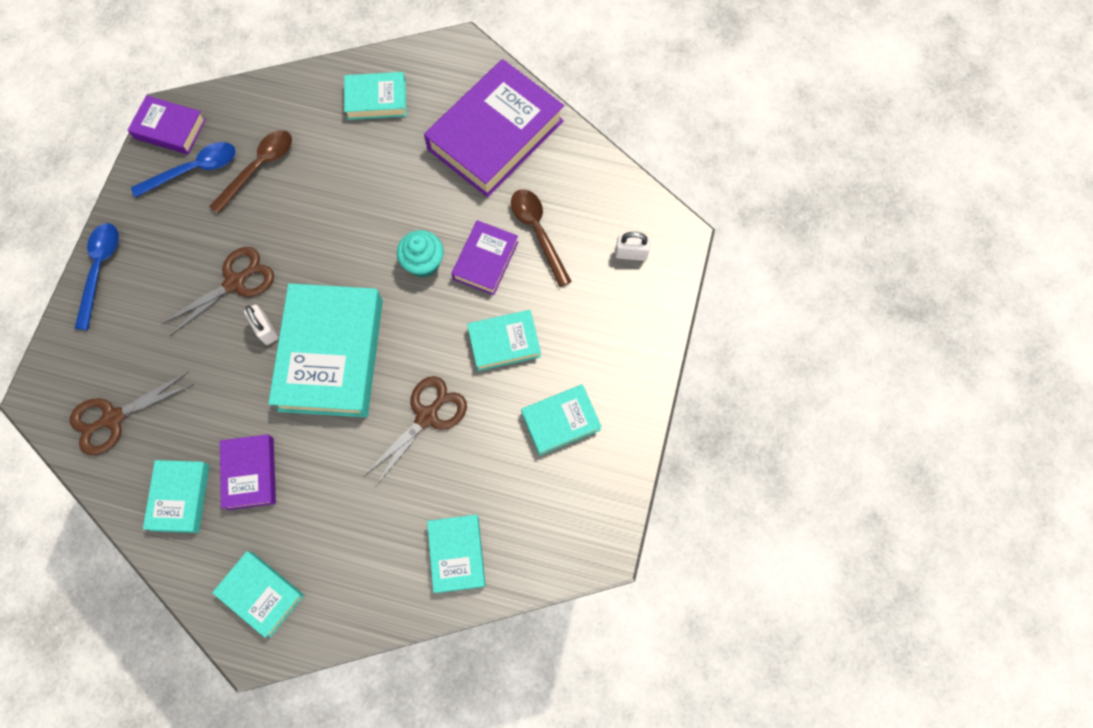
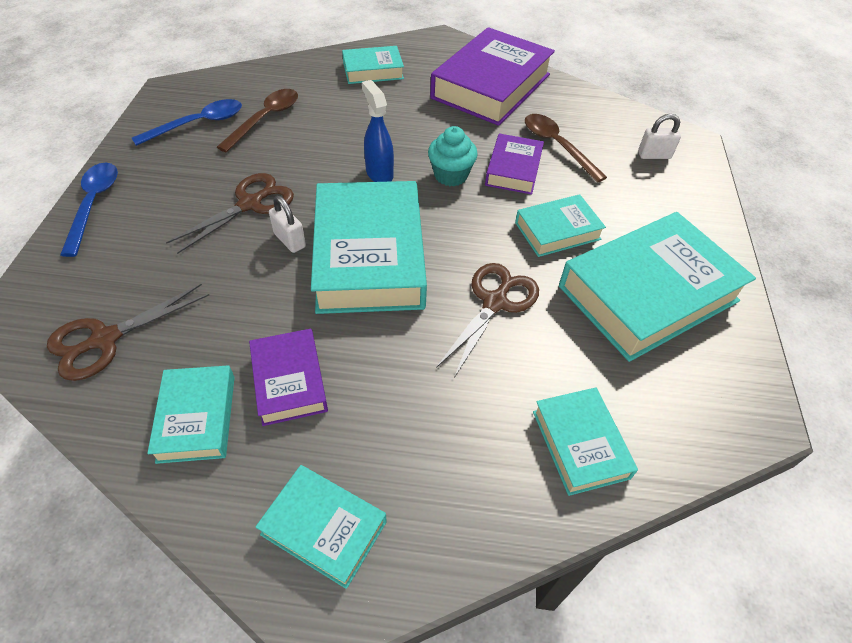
camera: 10 degrees left, 20 degrees down
(170, 129) = (172, 98): purple book -> none
(357, 254) = (379, 173): none -> blue spray bottle
(560, 421) = (647, 293): turquoise book -> turquoise book, size x1.92

